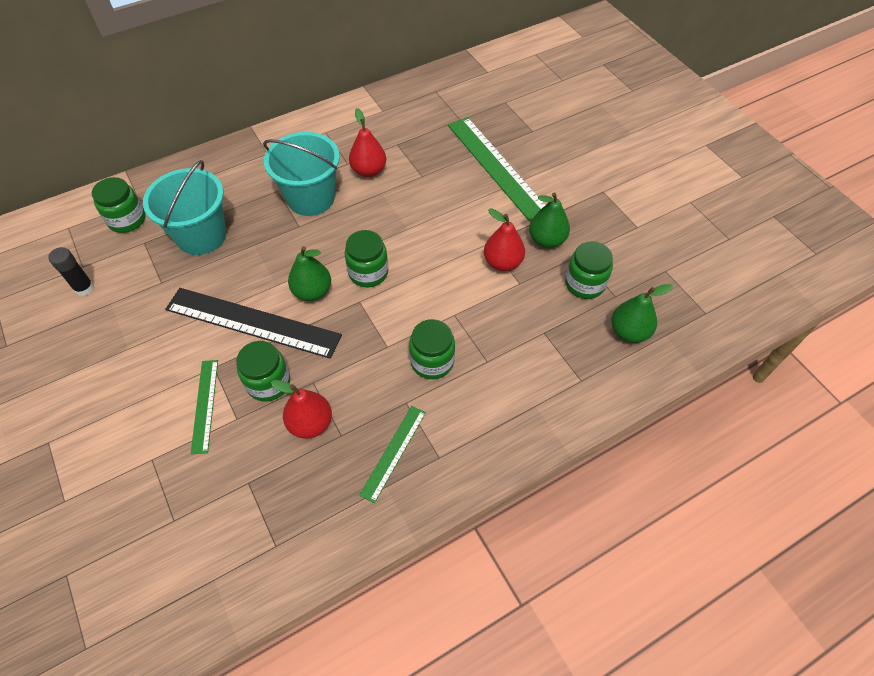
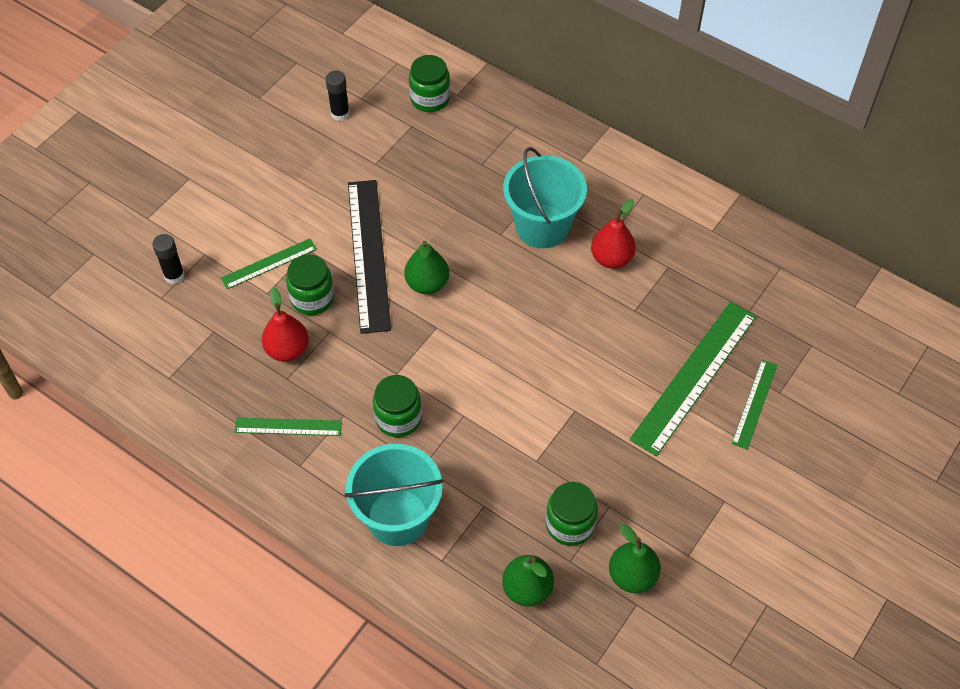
camera: 65 degrees right, 0 degrees up
(156, 498) = (174, 275): none -> black glue stick
(201, 236) = (443, 164): turquoise bucket -> turquoise bucket (398, 517)
(368, 272) = (475, 319): green jar -> none
(502, 262) = (555, 434): red pear -> none
(535, 146) = (754, 404): none -> green ruler
(547, 240) = (611, 466): green pear -> green pear (632, 576)

